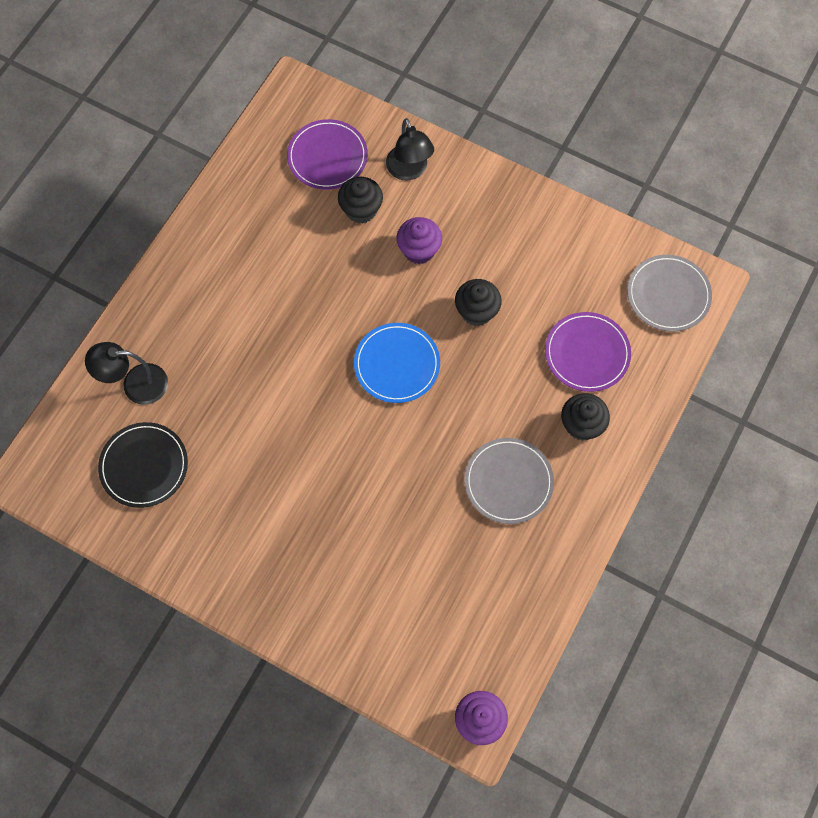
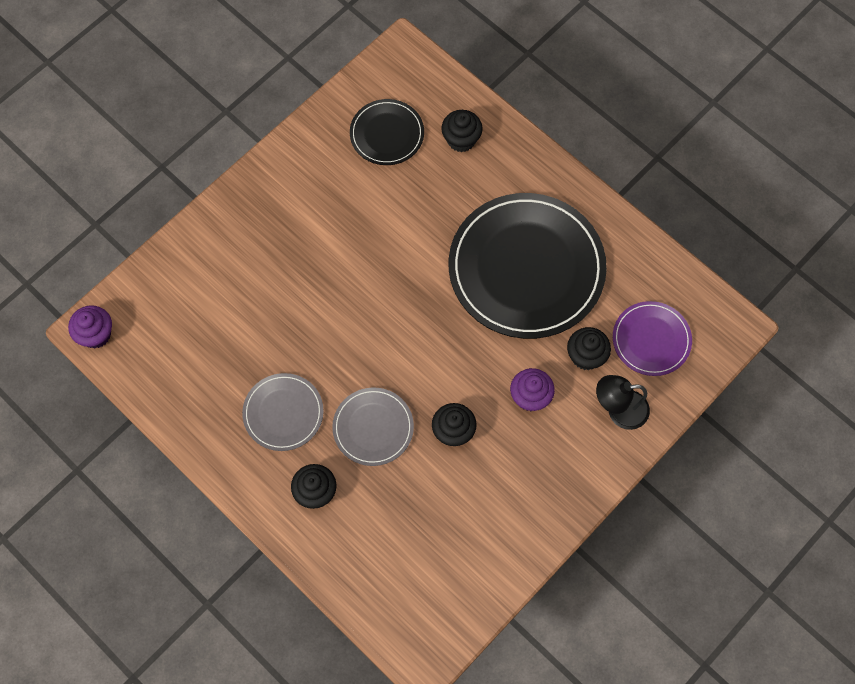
camera: 105 degrees right, 0 degrees up
(135, 384) = (461, 140): black lamp -> black cupcake
(278, 284) = (526, 268): none -> black plate
(397, 364) = (420, 349): blue plate -> none
(587, 353) = (383, 519): purple plate -> none
(668, 295) = (422, 617): grey plate -> grey plate (373, 427)

